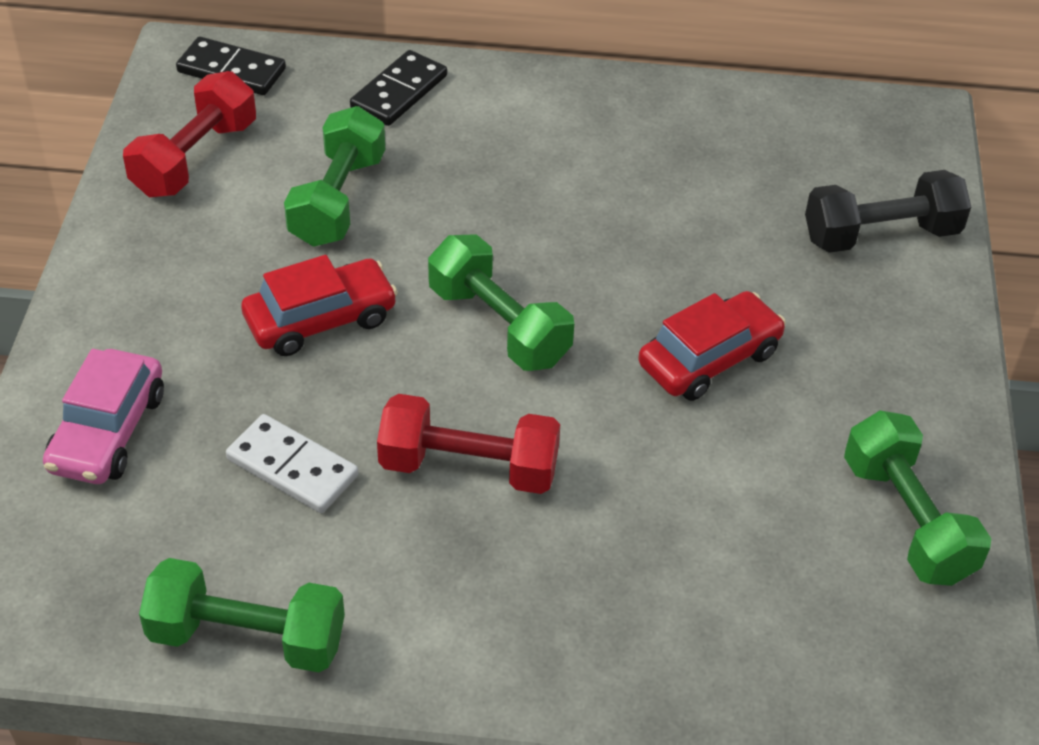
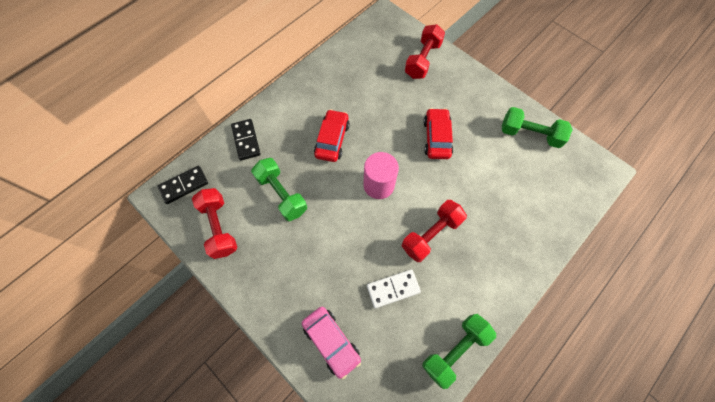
camera: 50 degrees left, 20 degrees up
(320, 319) = (333, 236): red car -> red car (332, 140)
(499, 325) = (379, 185): green dumbbell -> pink cylinder
(881, 235) = (422, 60): black dumbbell -> red dumbbell

